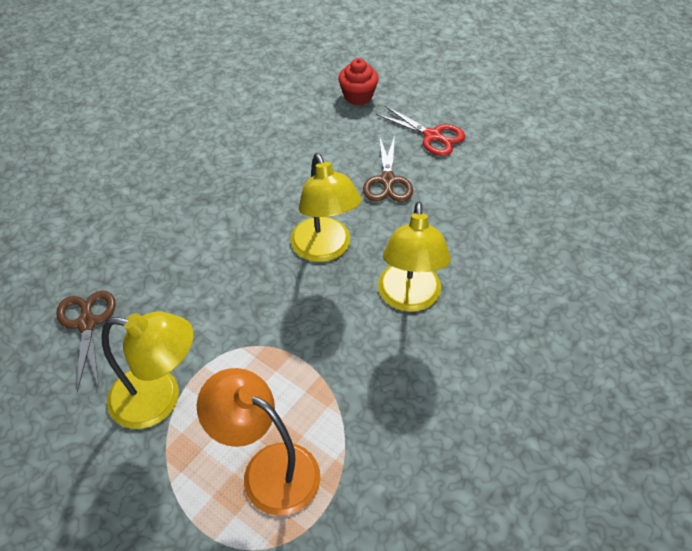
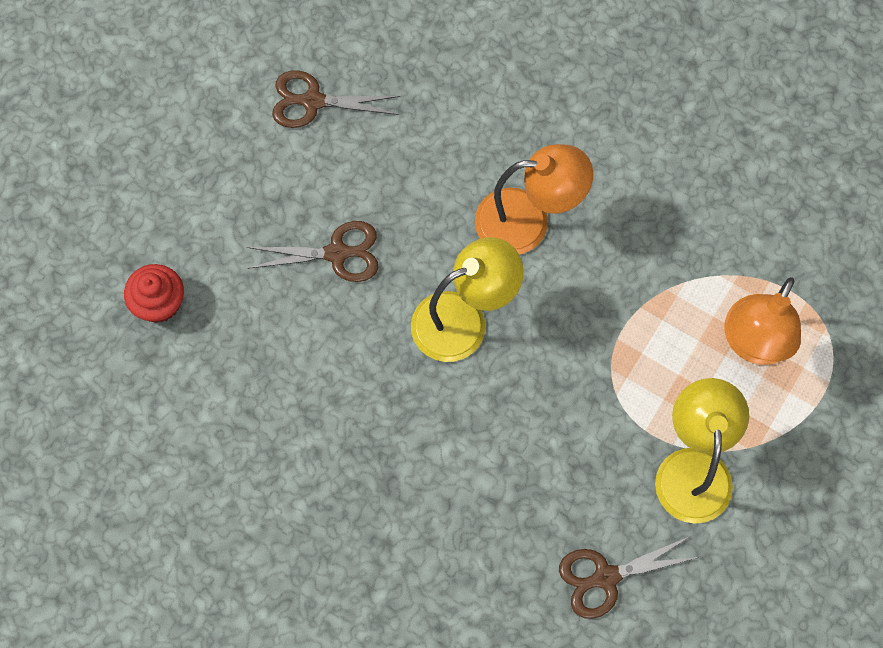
camera: 95 degrees left, 20 degrees up
(409, 298) = (528, 221): yellow lamp -> orange lamp
(432, 136) = (244, 199): red scissors -> none
(515, 173) = (312, 101): none -> brown scissors

